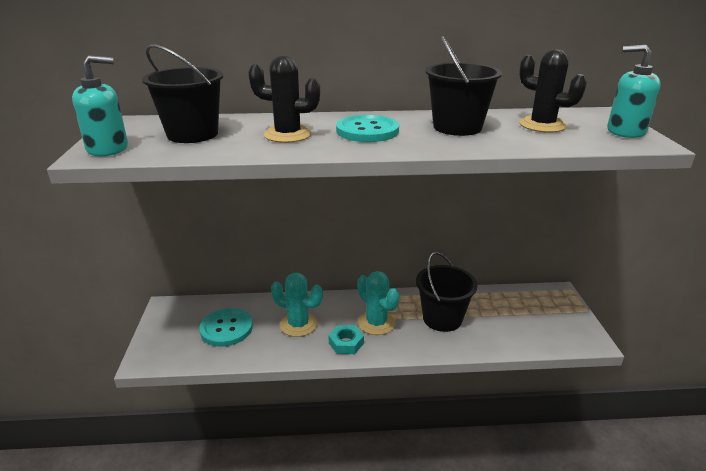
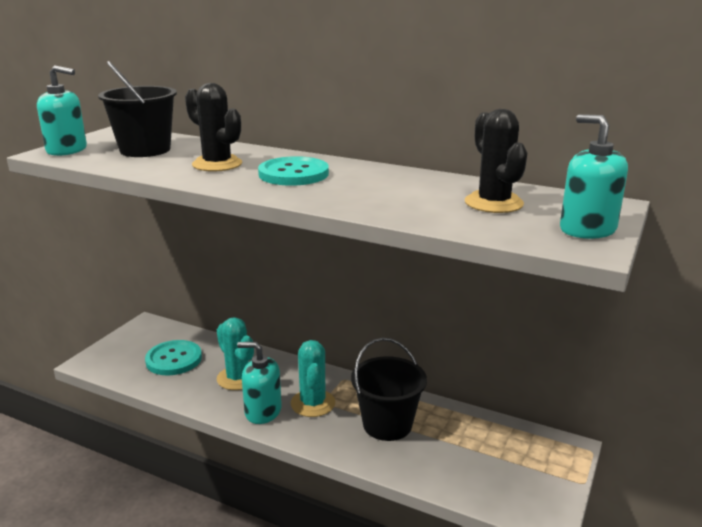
camera: 30 degrees right, 5 degrees down
(346, 343) = (263, 411): turquoise nut -> turquoise soap dispenser
(457, 127) = (390, 187): black bucket -> none

